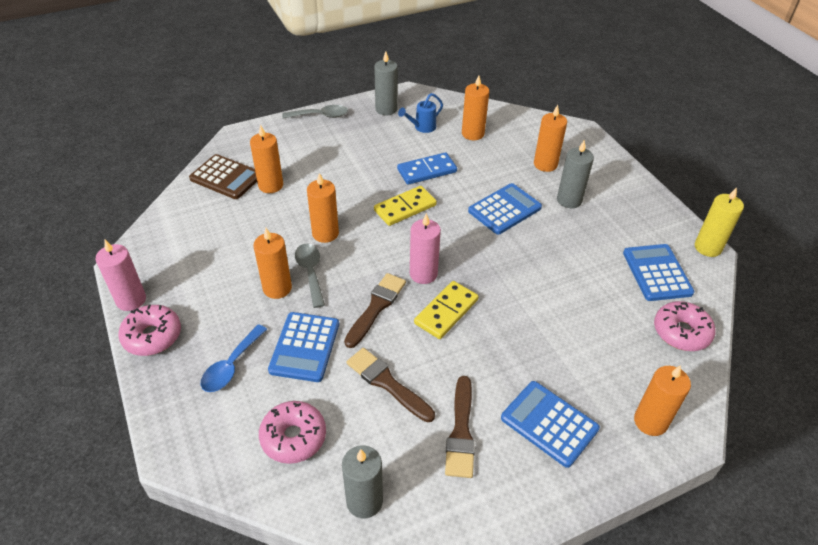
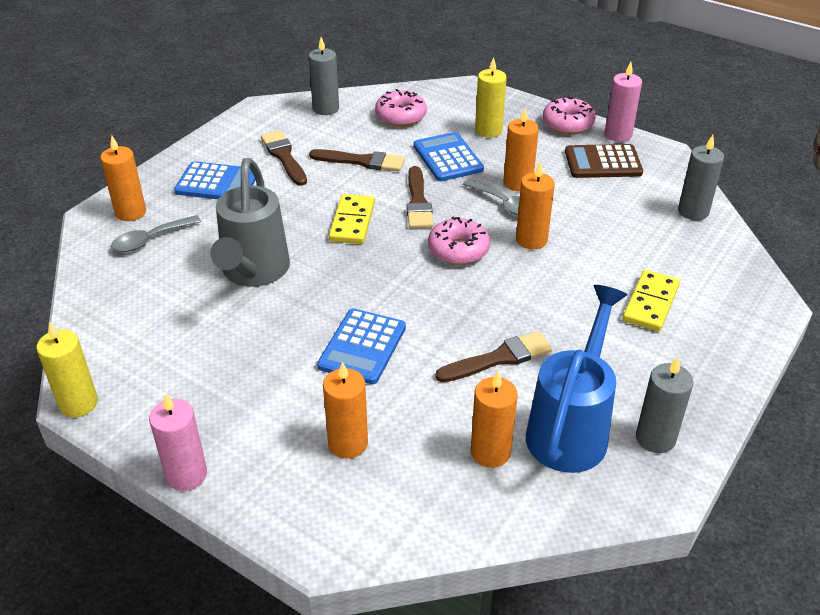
camera: 150 degrees right, 5 degrees down
(226, 177) = (703, 250): brown calculator -> brown calculator (603, 162)
(231, 365) = (488, 130): blue spoon -> yellow candle
(270, 185) = (648, 262): orange candle -> none
(320, 116) = (724, 380): grey spoon -> grey spoon (150, 239)
(405, 208) = (479, 299): yellow domino -> yellow domino (650, 303)
(422, 127) = (571, 427): blue watering can -> blue watering can, size x2.18
(423, 274) = (399, 243): pink candle -> pink candle (186, 475)
(427, 171) = (499, 358): blue domino -> brown brush
(554, 297) = (253, 273): none -> grey watering can
(569, 200) = (286, 396): grey candle -> grey candle (693, 211)
(657, 273) = (143, 343): blue calculator -> none
(681, 332) = (108, 290): pink donut -> pink donut (458, 250)

